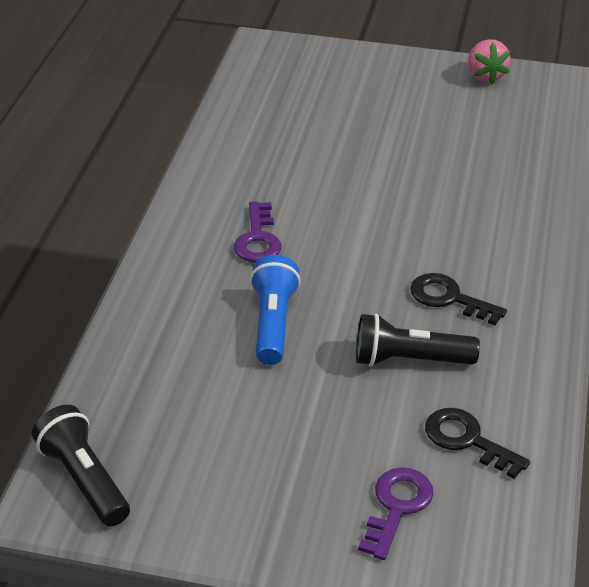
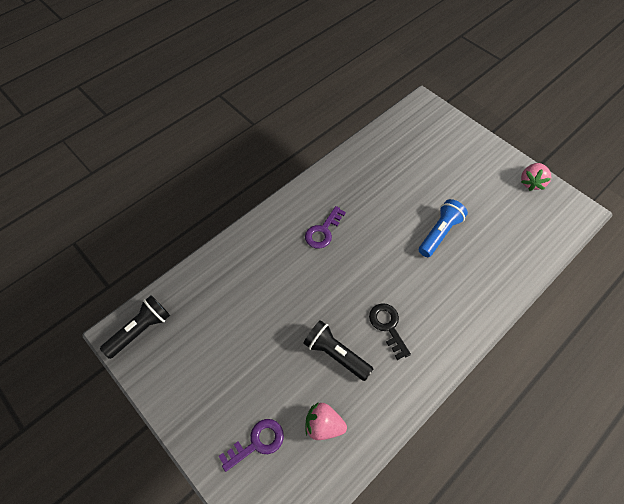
camera: 35 degrees right, 20 degrees up
(84, 480) = (140, 330): black flashlight -> black flashlight turned 45 degrees clockwise
(273, 323) = (289, 289): blue flashlight -> blue flashlight (439, 233)
(467, 440) = (323, 425): black key -> pink strawberry

